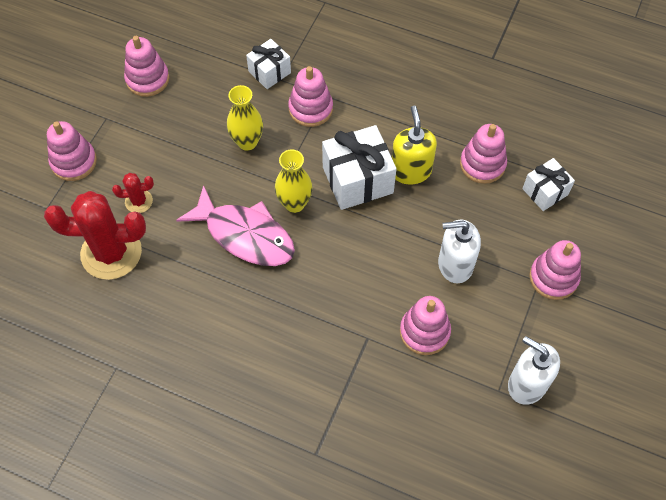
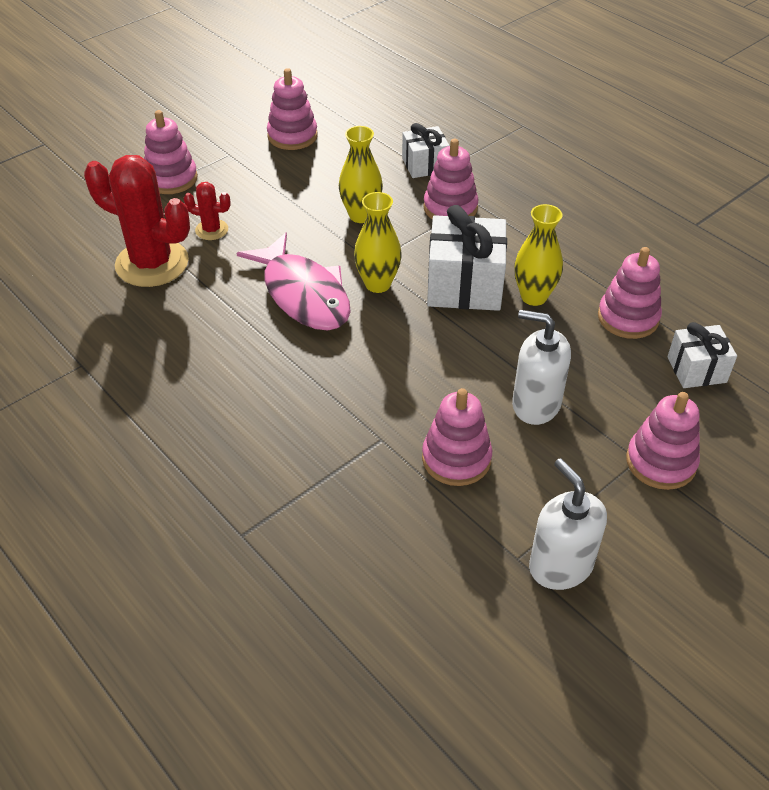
camera: 25 degrees right, 15 degrees down
(410, 171) = (534, 296): yellow soap dispenser -> yellow vase

